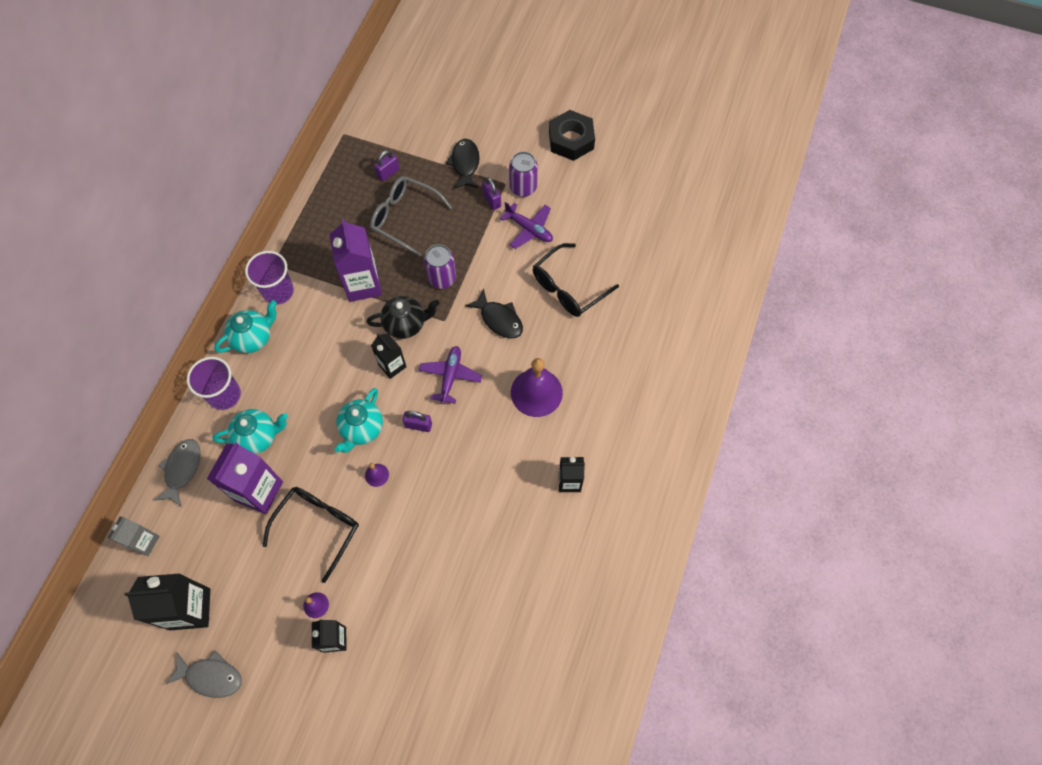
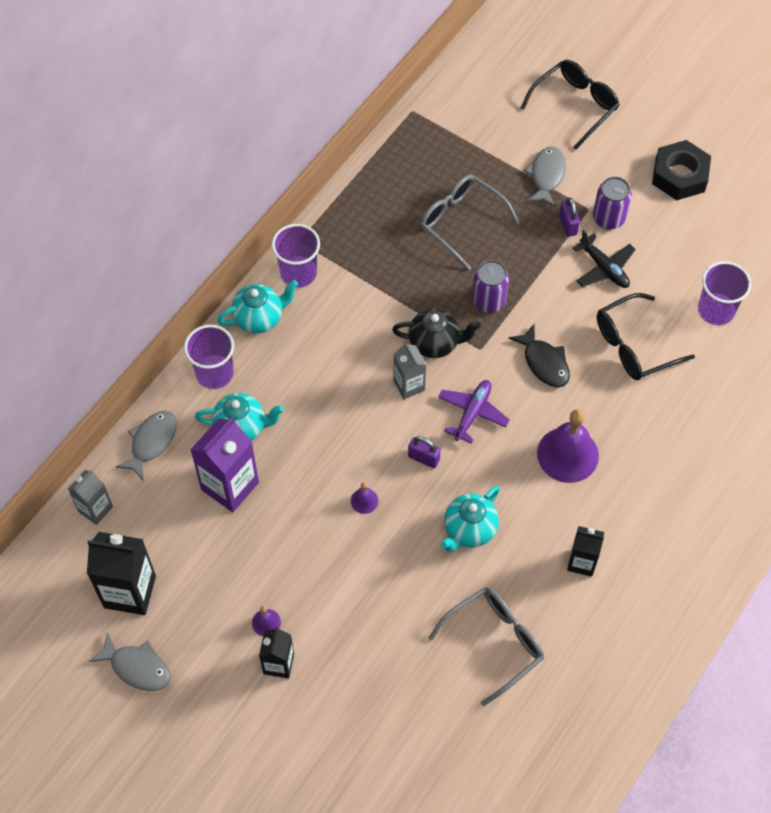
camera: 15 degrees right, 5 degrees down
(318, 527) = (286, 541): black glasses -> black glasses (575, 106)
(362, 429) = (359, 447): turquoise teapot -> turquoise teapot (469, 530)
(363, 284) = (396, 287): purple carton -> none
(388, 173) = (454, 167): purple padlock -> none
(392, 365) = (409, 385): black carton -> grey carton
(465, 164) = (546, 176): black fish -> grey fish
(513, 571) = (494, 643): none -> grey glasses
(529, 229) = (604, 268): purple plane -> black plane
(626, 243) = (716, 310): none -> purple cup

